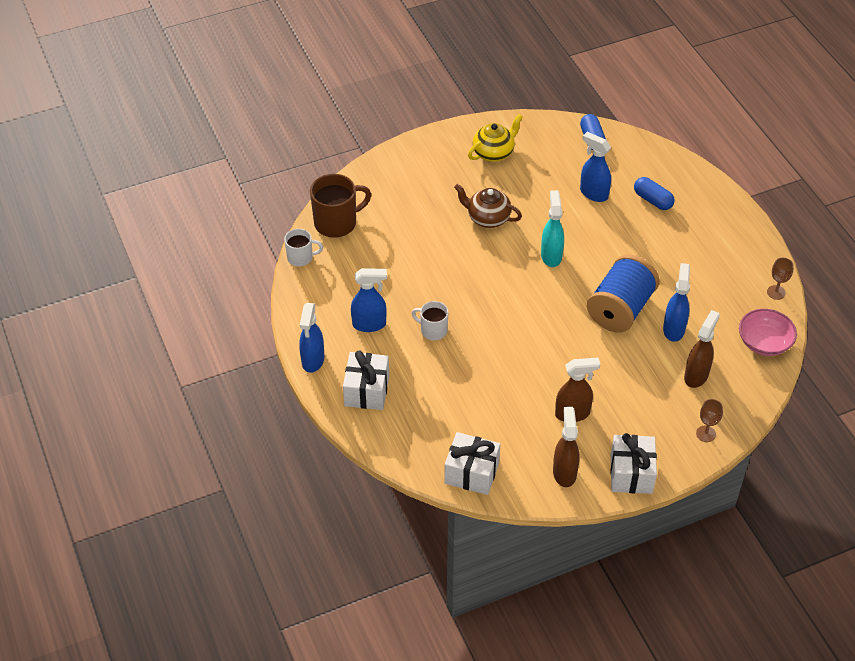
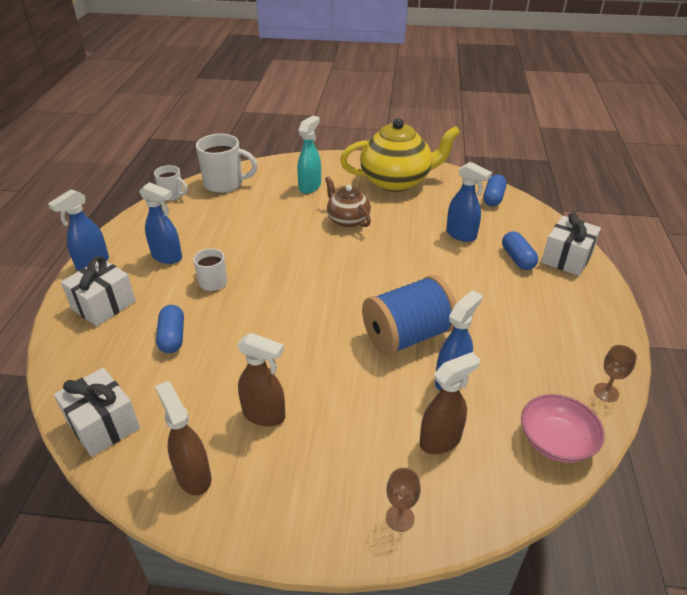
camera: 30 degrees right, 10 degrees down
(336, 223) = (225, 184): brown mug -> white mug
(451, 390) = (172, 337): none -> blue capsule
(494, 153) = (396, 181): yellow teapot -> yellow teapot, size x1.77
(551, 256) = (378, 266): turquoise spray bottle -> turquoise spray bottle (310, 187)
(564, 472) = (193, 476): brown spray bottle -> brown spray bottle turned 60 degrees counterclockwise
(593, 193) = (461, 235): blue spray bottle -> blue spray bottle turned 150 degrees clockwise
(631, 473) = (265, 519): white gift -> white gift (566, 258)

